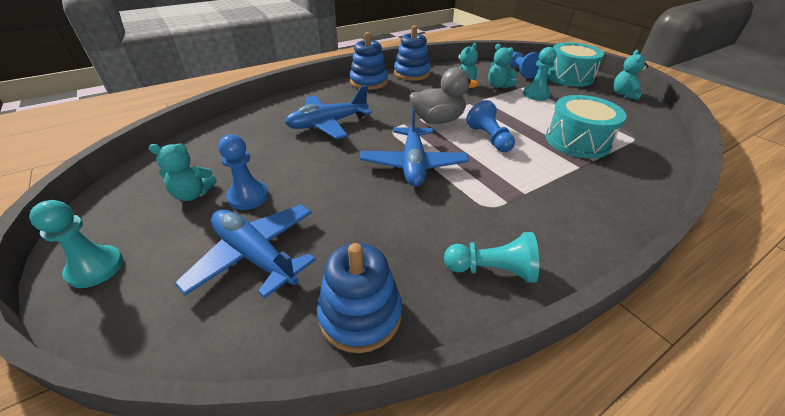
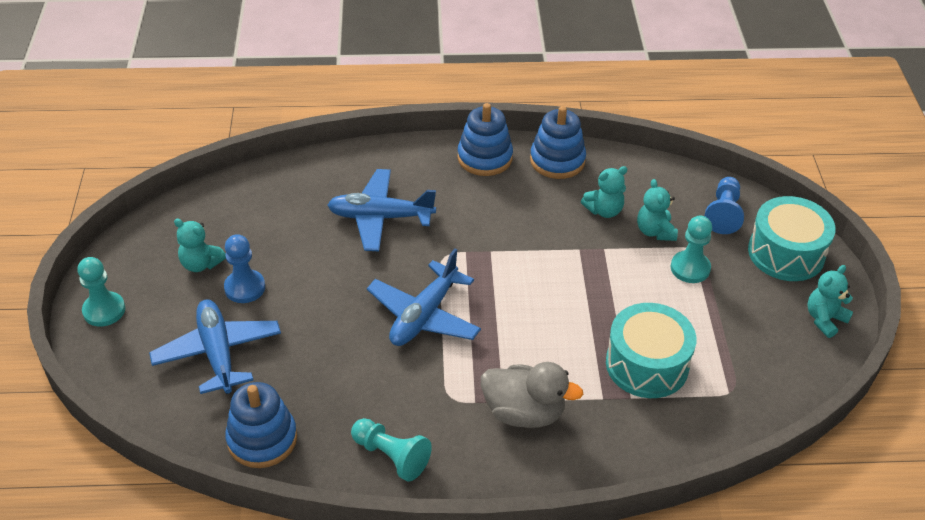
camera: 30 degrees right, 5 degrees up
(437, 120) = (510, 262): grey duck -> grey duck (524, 412)
(489, 138) = (543, 315): blue pawn -> none

